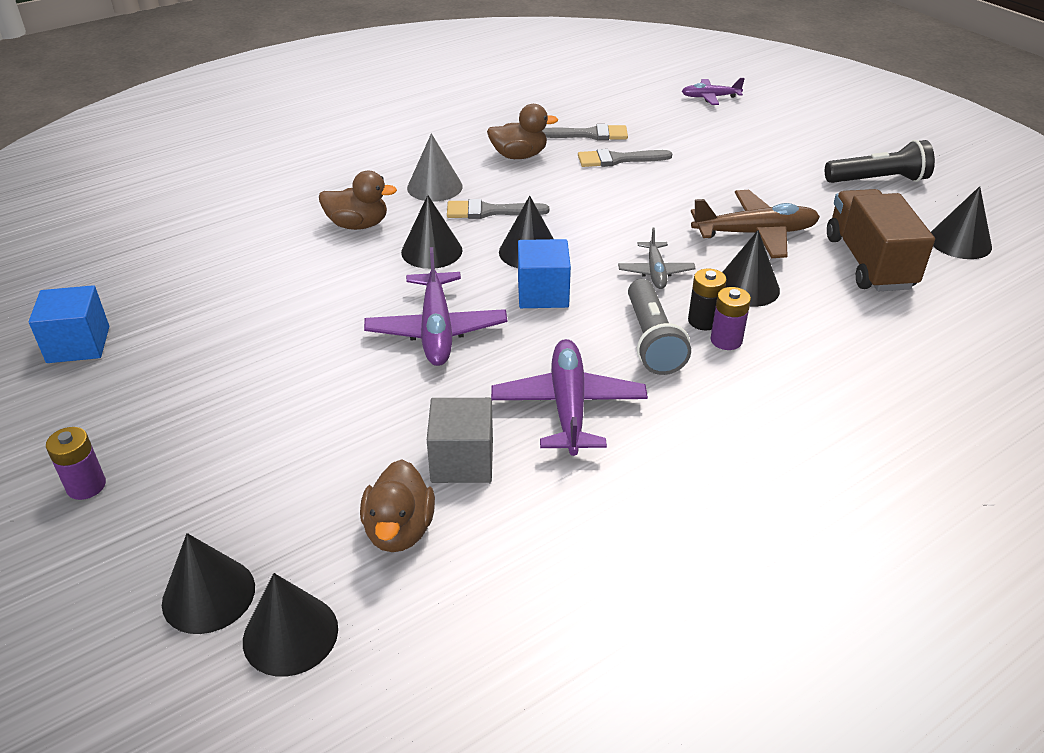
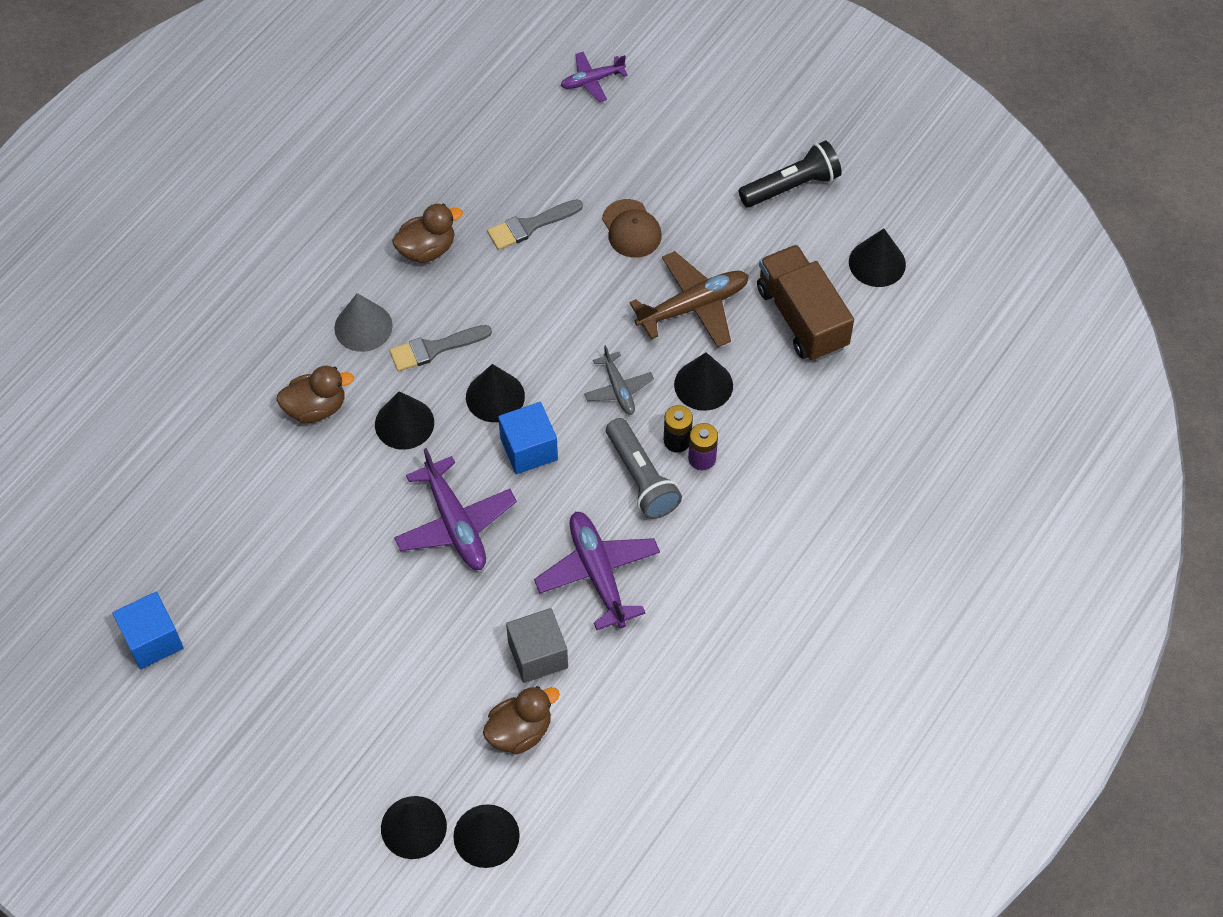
camera: 20 degrees left, 20 degrees up
(86, 486) = (263, 773): purple battery -> none
(399, 530) = (520, 731): brown duck -> brown duck turned 105 degrees counterclockwise
(588, 134) = (485, 190): grey brush -> none
(712, 177) = (631, 229): none -> brown cap

